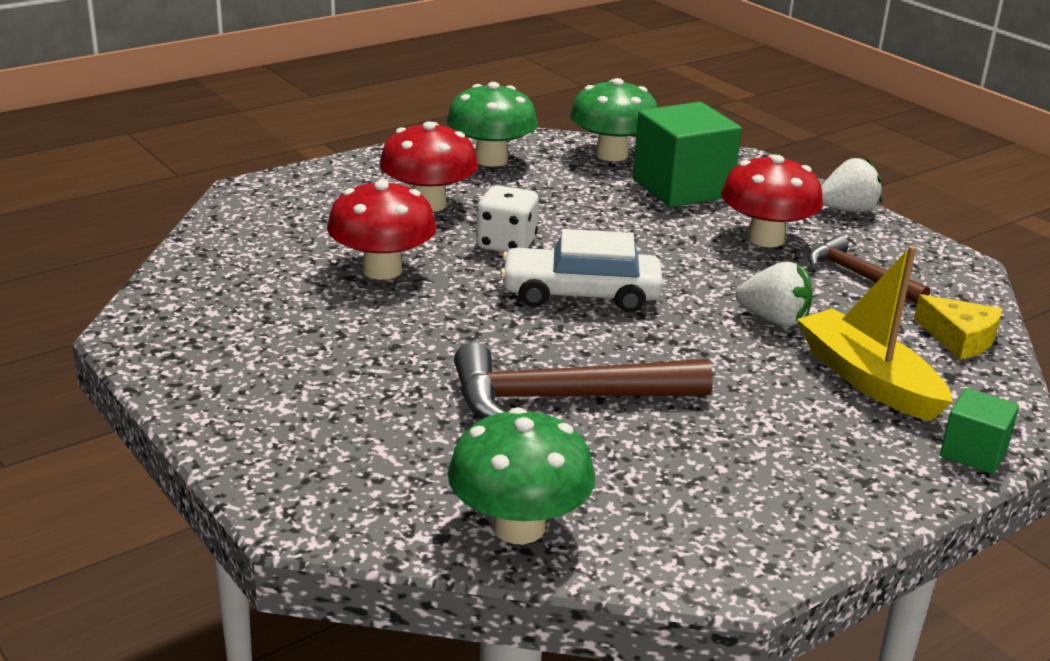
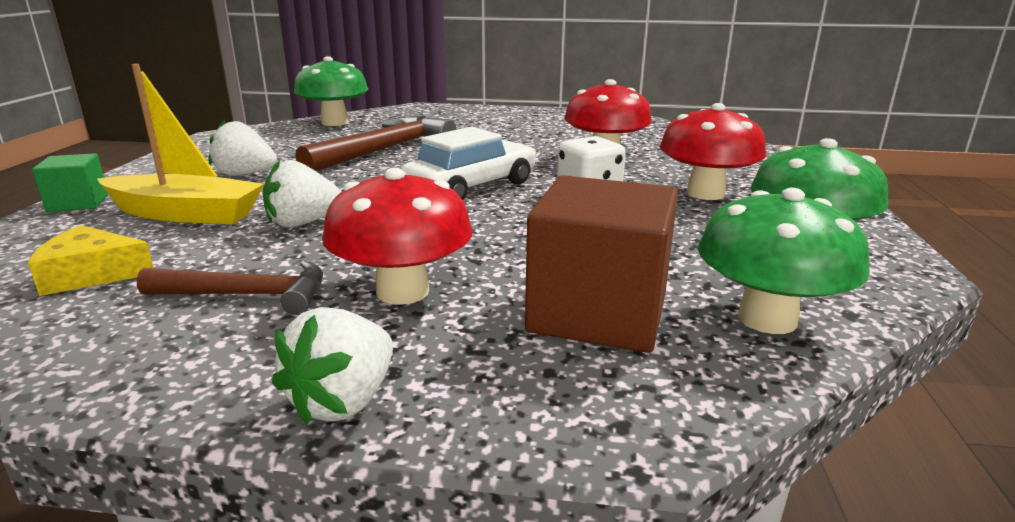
camera: 135 degrees right, 5 degrees down
(682, 188) = (598, 313): green cube -> brown cube
(772, 425) = (245, 174): none -> white strawberry

